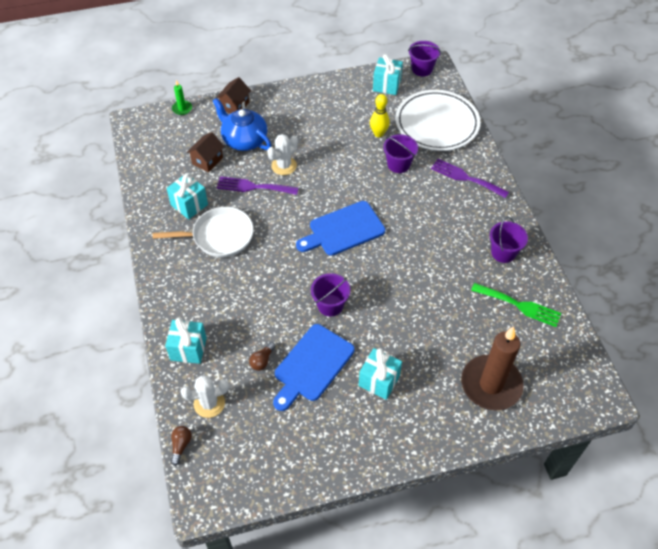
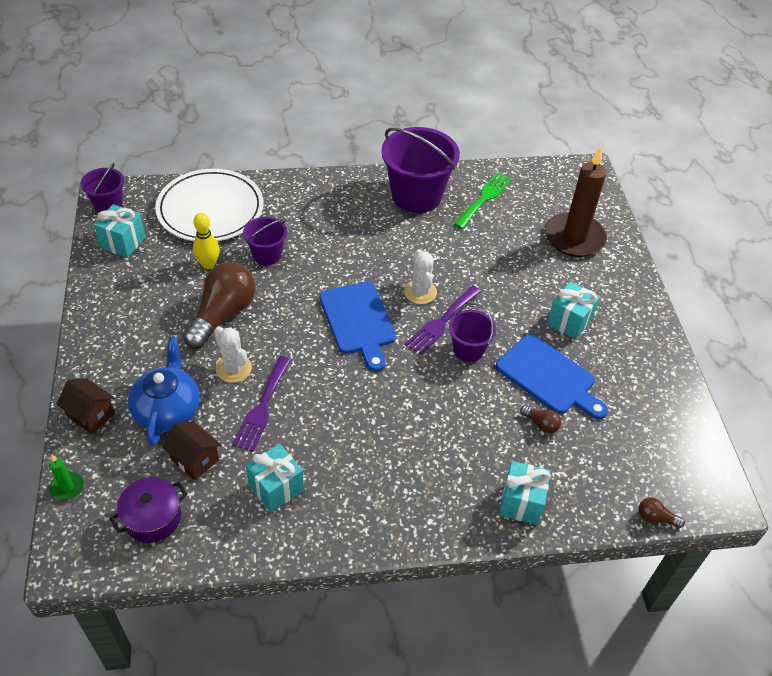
camera: 85 degrees left, 5 degrees down
(163, 150) = (153, 518): none -> purple pot
(209, 403) = (599, 484): white cactus -> white cactus (420, 292)
(219, 236) = (342, 454): white pan -> none
(244, 140) = (167, 410): blue teapot -> blue teapot turned 135 degrees clockwise
(332, 151) = (223, 314): none -> brown light bulb
(466, 178) = (305, 202): purple fork -> purple fork (441, 322)
(503, 252) = (416, 195): purple bucket -> purple bucket, size x1.87

